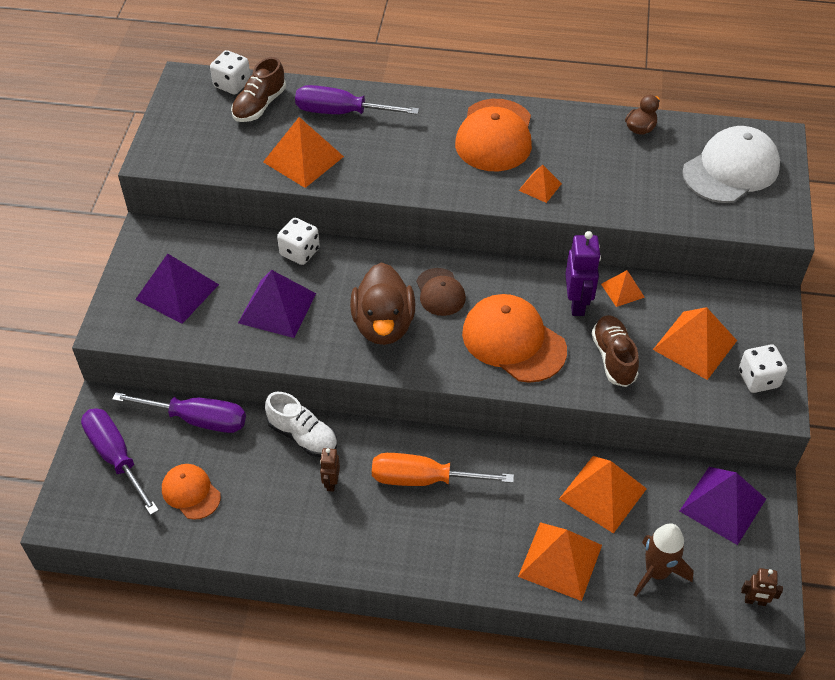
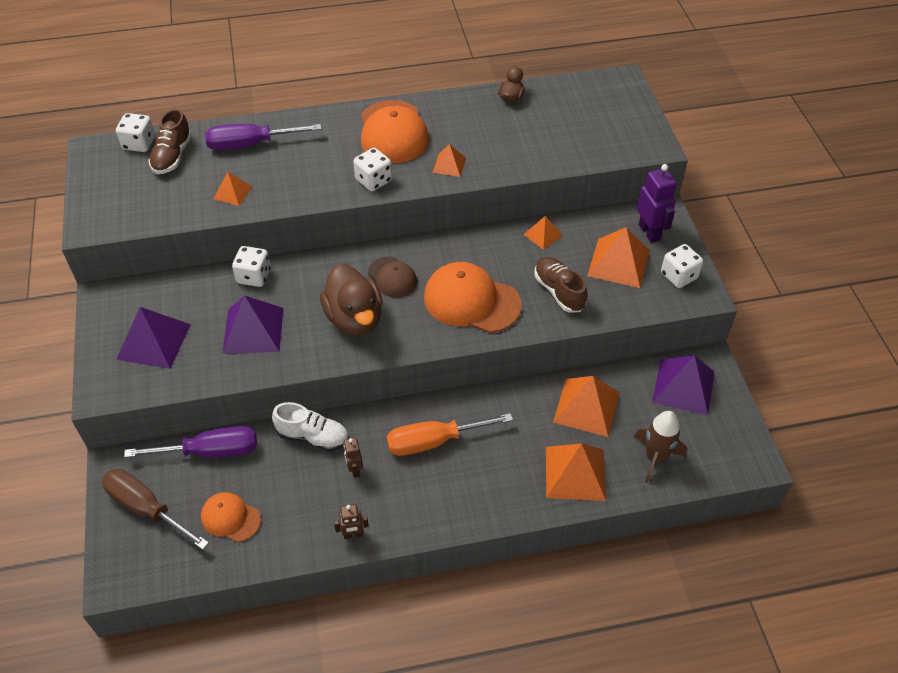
camera: 20 degrees left, 0 degrees up
(116, 457) = (146, 508): purple screwdriver -> brown screwdriver
(303, 159) = (232, 192): orange pyramid -> orange pyramid, size x0.55
(452, 183) = (373, 180): none -> white dice
(577, 303) = (511, 255): purple robot -> purple robot (649, 232)
(731, 169) = (596, 113): white cap -> none
(755, 601) = (740, 455): brown robot -> brown robot (353, 535)

